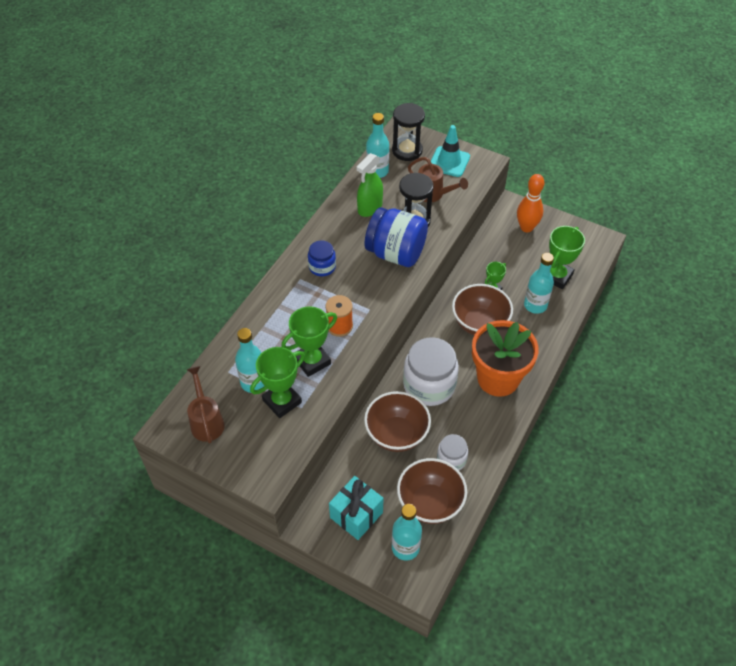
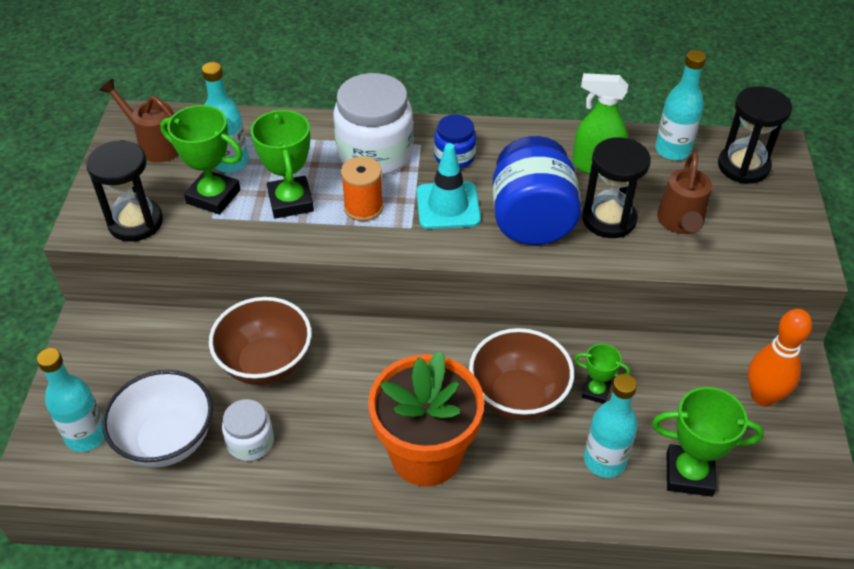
camera: 65 degrees right, 5 degrees down
(206, 421) = (155, 144): brown watering can -> brown watering can turned 105 degrees counterclockwise
(281, 452) = (135, 222): none -> black hourglass
(312, 361) = (290, 202): green trophy -> green trophy turned 45 degrees clockwise
(356, 515) = (121, 364): turquoise gift -> none
(429, 385) = (368, 372): white jar -> white jar (375, 153)
(430, 503) = (167, 440): brown bowl -> white bowl
(449, 162) = (765, 219): turquoise traffic cone -> turquoise traffic cone (448, 206)

